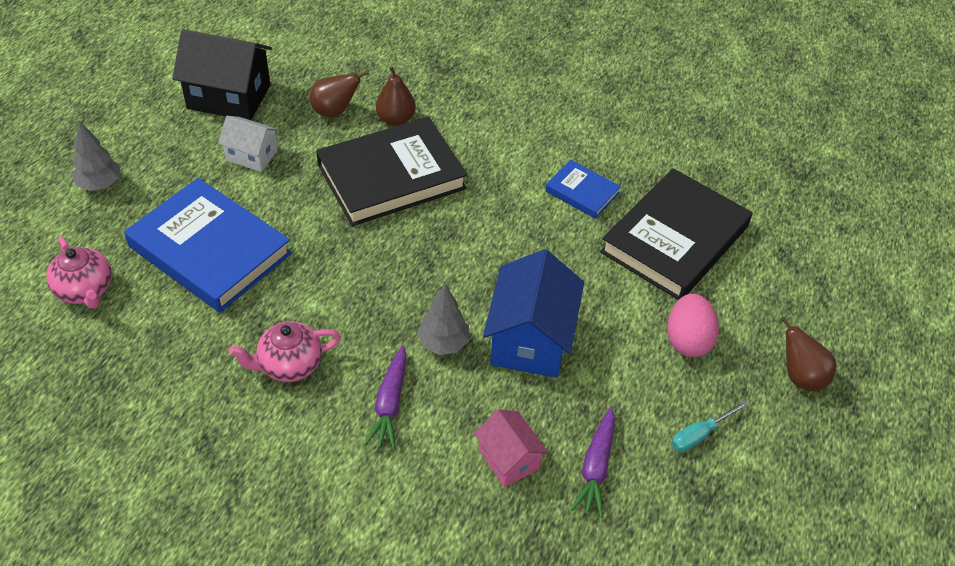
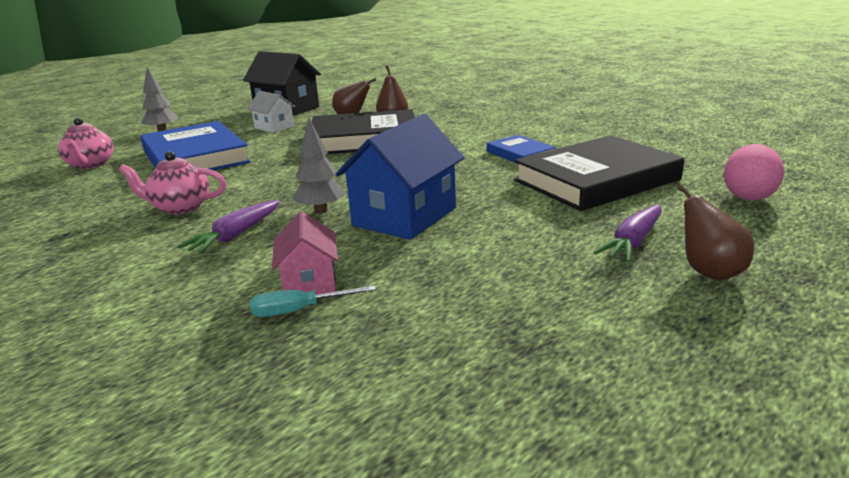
camera: 25 degrees right, 25 degrees down
(596, 467) = (400, 302): purple carrot -> purple carrot (633, 242)
(688, 340) = (574, 233): pink egg -> pink egg (748, 196)
(700, 434) = (548, 296): turquoise screwdriver -> turquoise screwdriver (299, 310)

